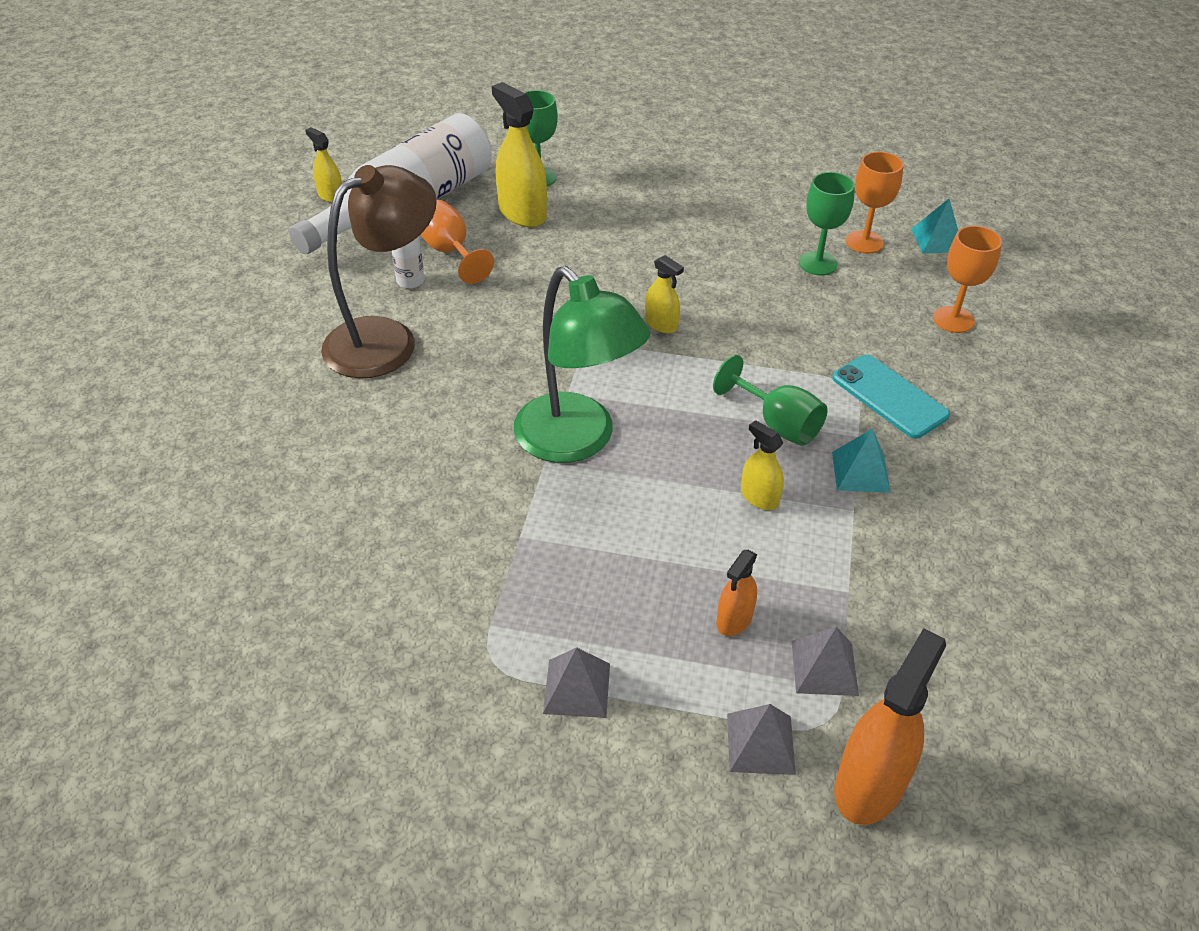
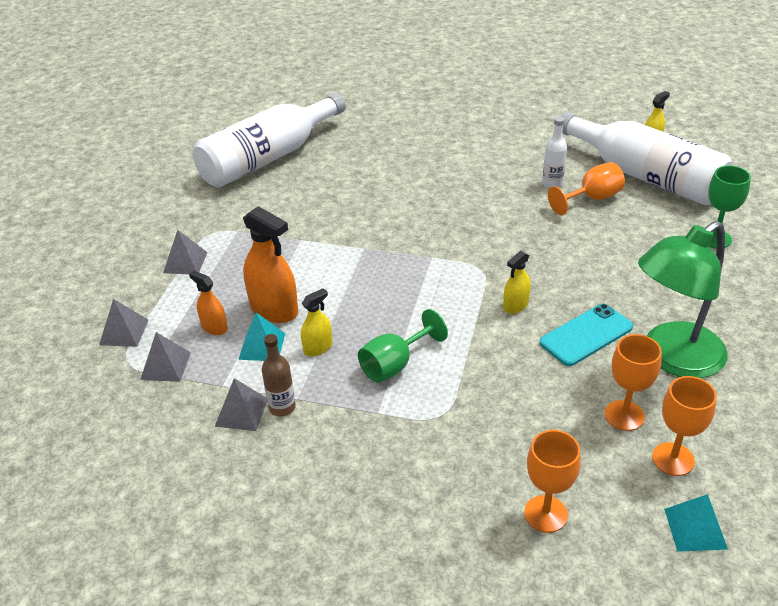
camera: 95 degrees right, 5 degrees down
(259, 608) = (268, 158): none -> white bottle
(386, 339) = (486, 179): brown lamp -> none
(522, 213) = (656, 231): yellow spray bottle -> none
(577, 441) = (382, 262): green lamp -> green lamp (672, 358)
(818, 263) = (624, 415): green goblet -> orange goblet
(860, 472) = (337, 408): turquoise pyramid -> turquoise pyramid (262, 346)
(869, 784) = (79, 376): orange spray bottle -> orange spray bottle (274, 309)
(872, 523) = (282, 407): none -> brown bottle
(889, 396) = (426, 441): turquoise phone -> turquoise phone (586, 335)
(890, 564) = (241, 412): none -> grey pyramid

